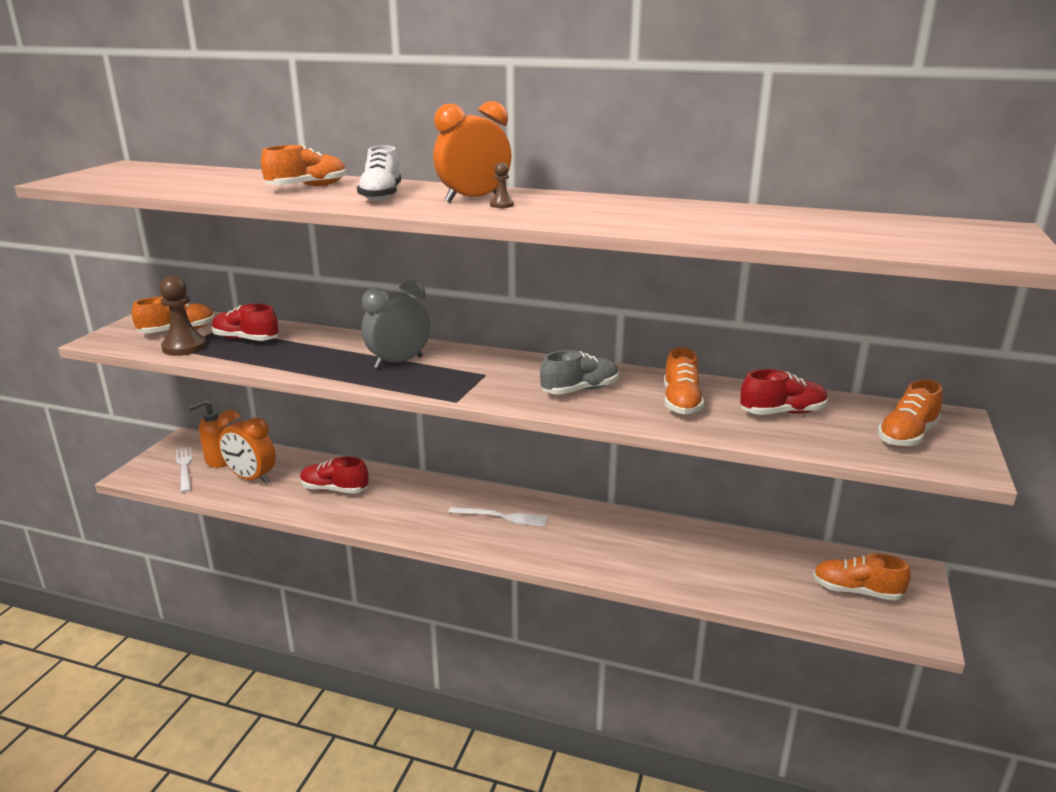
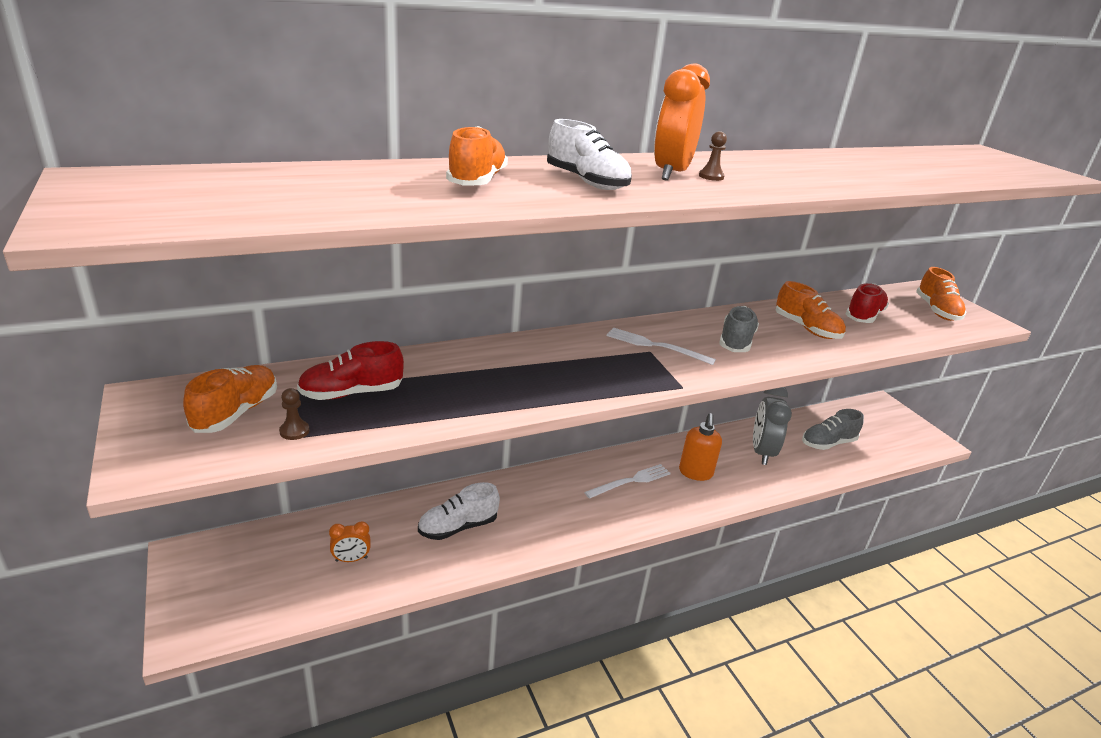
camera: 45 degrees left, 5 degrees up
(184, 347) = (294, 431): brown pawn -> brown pawn, size x0.47
(184, 467) = (245, 588): white fork -> white fork (655, 346)
(218, 461) = (277, 559): orange soap dispenser -> orange soap dispenser (695, 473)
(251, 478) = (351, 559): orange clock -> orange clock, size x0.51
(334, 489) = (458, 527): red shoe -> white shoe
(399, 362) = (561, 365): grey clock -> grey clock (762, 452)
(760, 573) = (828, 443): none -> grey shoe
(856, 591) = (880, 430): orange shoe -> none

